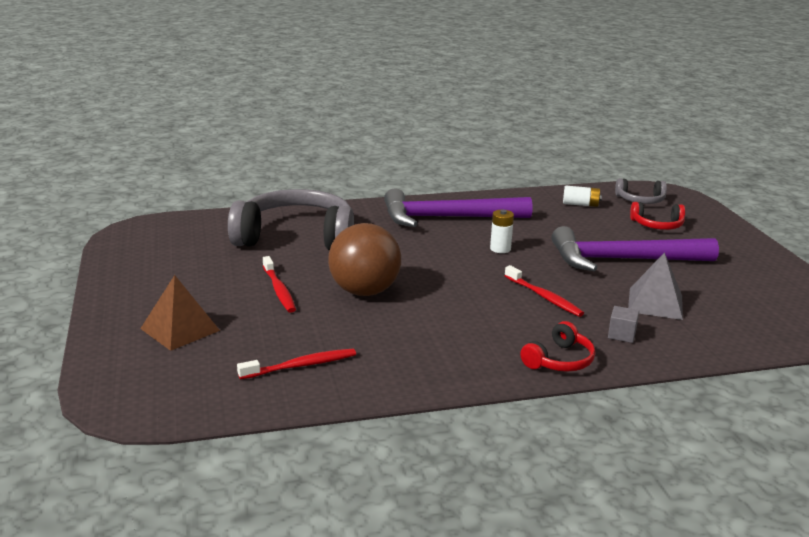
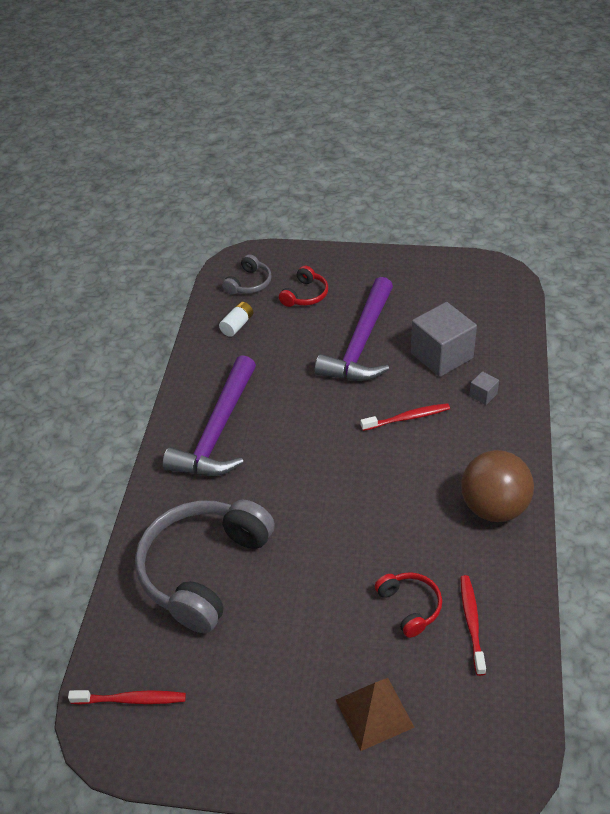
camera: 65 degrees left, 20 degrees up
(279, 290) = (321, 611): red toothbrush -> red toothbrush (131, 700)
(364, 291) = (350, 541): brown ball -> brown ball (494, 507)
(500, 249) = (305, 415): white battery -> none
(559, 360) = (510, 446): red headphones -> red headphones (410, 606)
(655, 303) = (441, 355): grey pyramid -> grey cube

